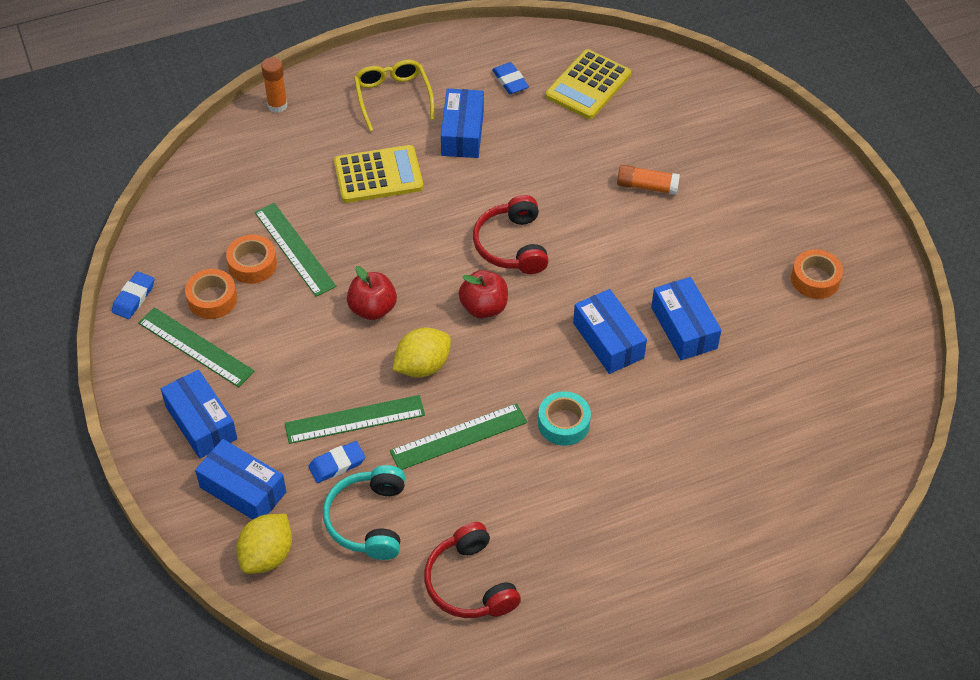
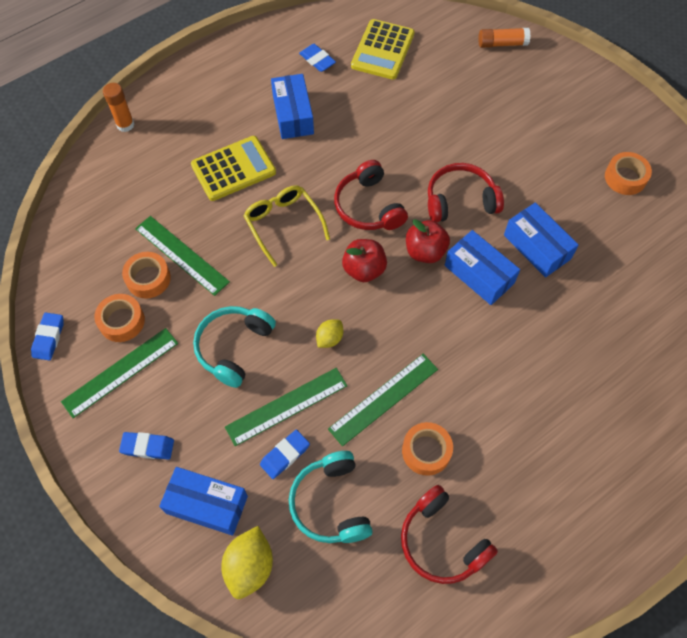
camera: 15 degrees left, 10 degrees up
(196, 347) = (120, 372): green ruler -> green ruler turned 60 degrees counterclockwise
(201, 423) = (148, 447): blue box -> blue eraser
(319, 351) = (234, 347): none -> turquoise headphones
(372, 309) = (268, 295): red apple -> red apple (425, 251)
(393, 98) = (223, 96): yellow glasses -> yellow glasses (283, 224)
(422, 366) = (329, 338): yellow lemon -> yellow lemon, size x0.59
(485, 496) = (426, 451): none -> orange tape
(563, 423) = (469, 362): turquoise tape -> none
(616, 262) = (460, 200): none -> red headphones
(647, 186) = (461, 127): orange glue stick -> orange glue stick (502, 44)

